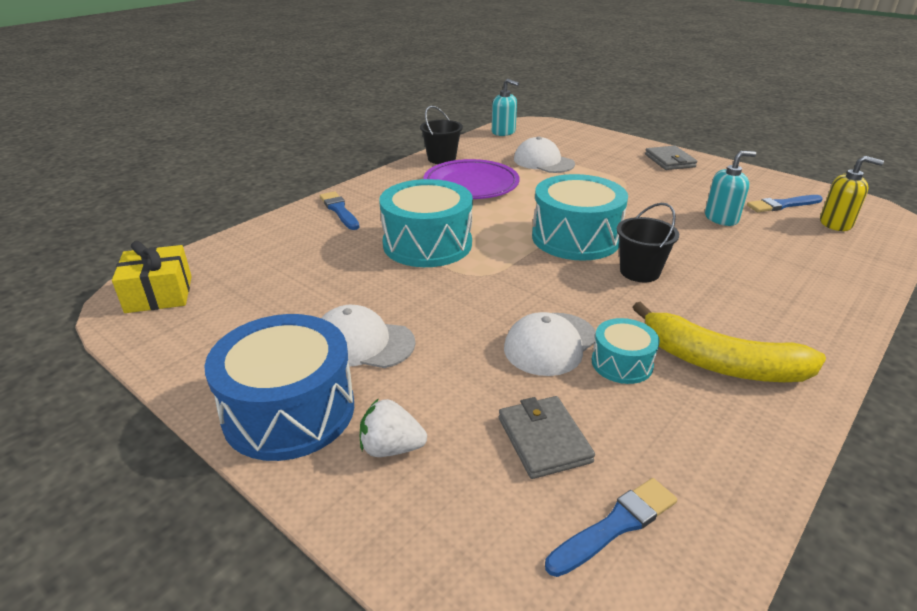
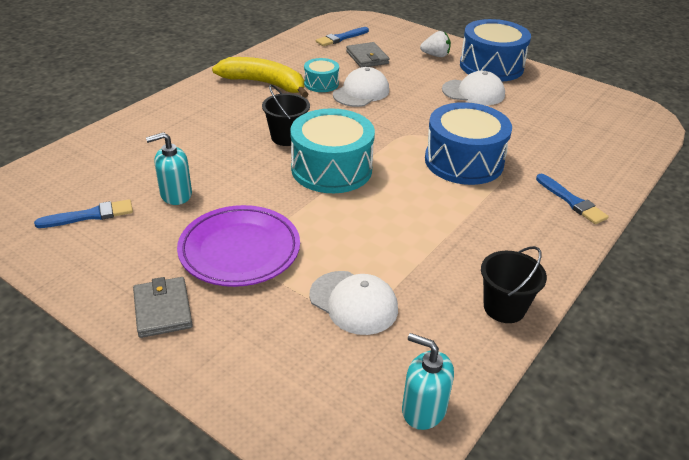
camera: 175 degrees right, 5 degrees up
(159, 294) = (632, 119): yellow gift -> none
(427, 244) = (464, 161): turquoise drum -> blue drum
(471, 185) = (446, 246): purple plate -> purple plate (239, 250)
(836, 223) = (62, 189): yellow soap dispenser -> none

